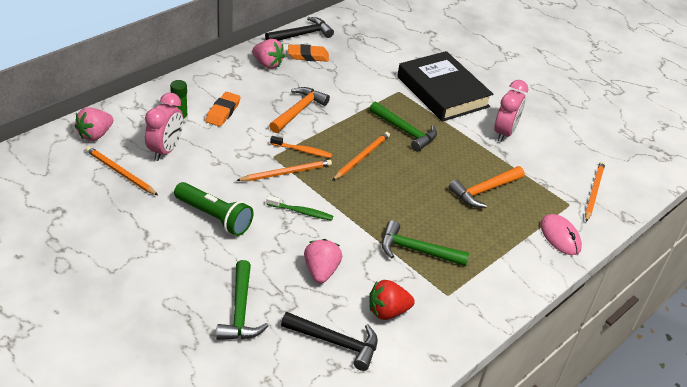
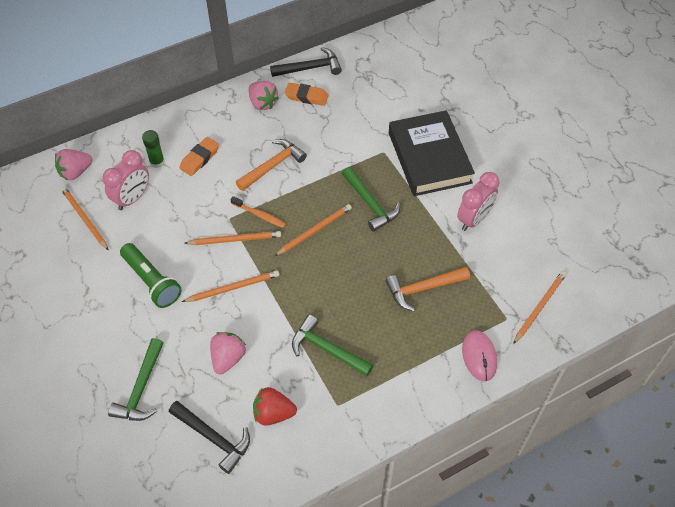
camera: 20 degrees right, 15 degrees up
(301, 212) = (233, 288): green toothbrush -> orange pencil

